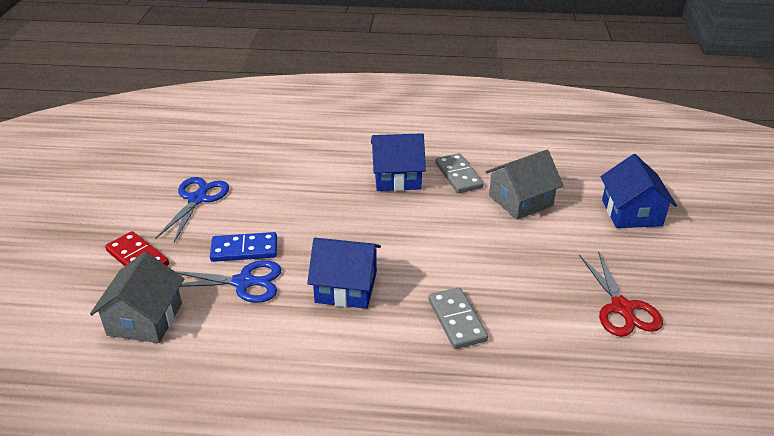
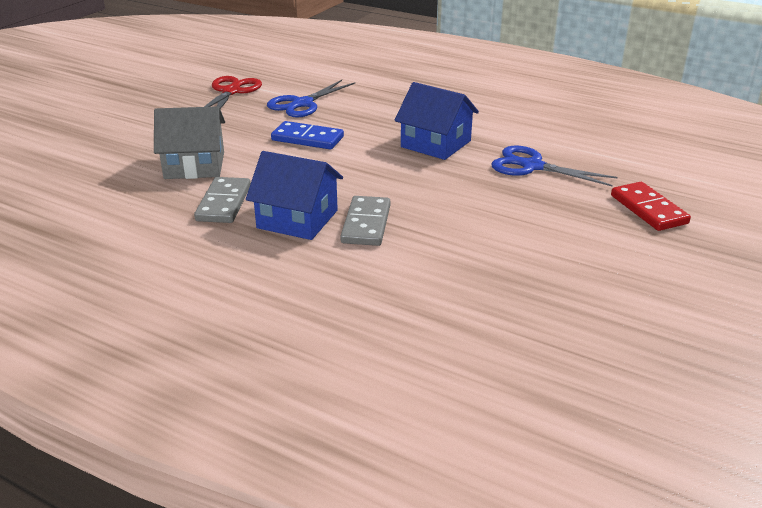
camera: 155 degrees left, 5 degrees down
(145, 319) = (632, 162): grey house -> none
(197, 199) = (573, 256): blue scissors -> blue scissors (302, 104)
(244, 249) = (524, 191): blue domino -> blue domino (307, 139)
(457, 320) = (361, 110): grey domino -> grey domino (366, 224)
(631, 212) = (111, 134): blue house -> none

